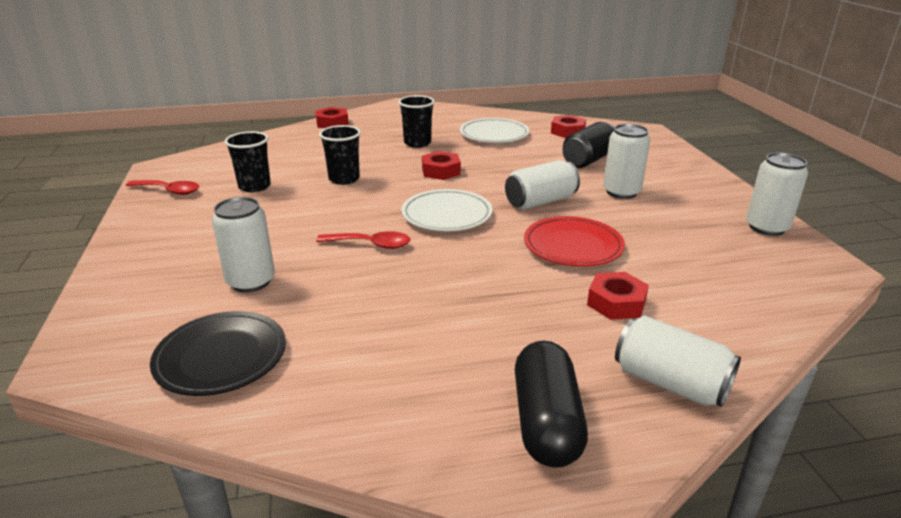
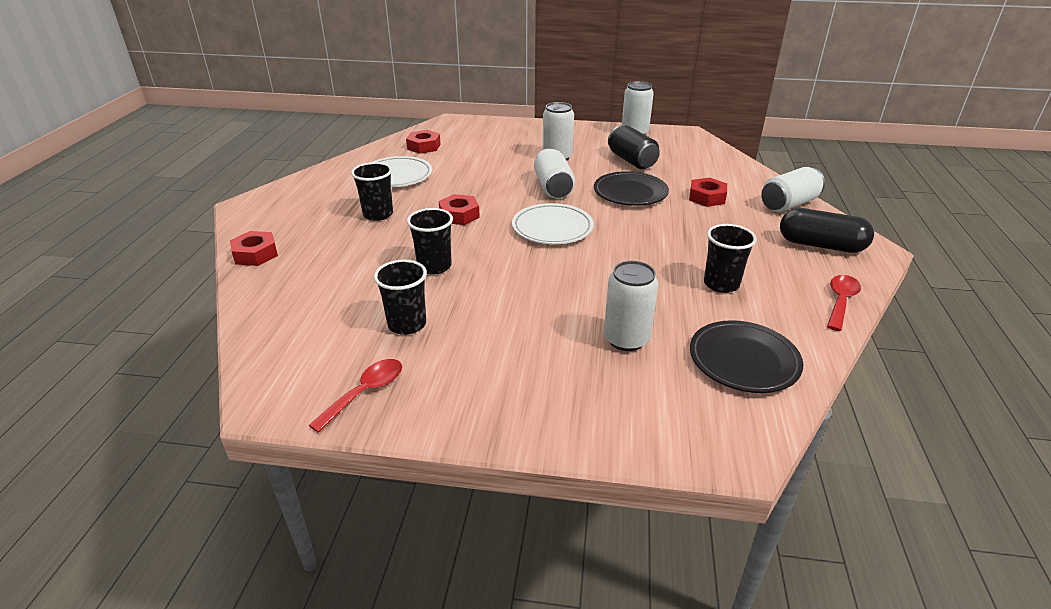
camera: 70 degrees left, 5 degrees up
(371, 244) = (586, 270): red spoon -> red spoon (840, 301)
(381, 331) = (721, 284): none -> black cup
(573, 246) = (630, 193): red plate -> black plate
(588, 160) = (490, 153): black can -> black can (632, 161)

